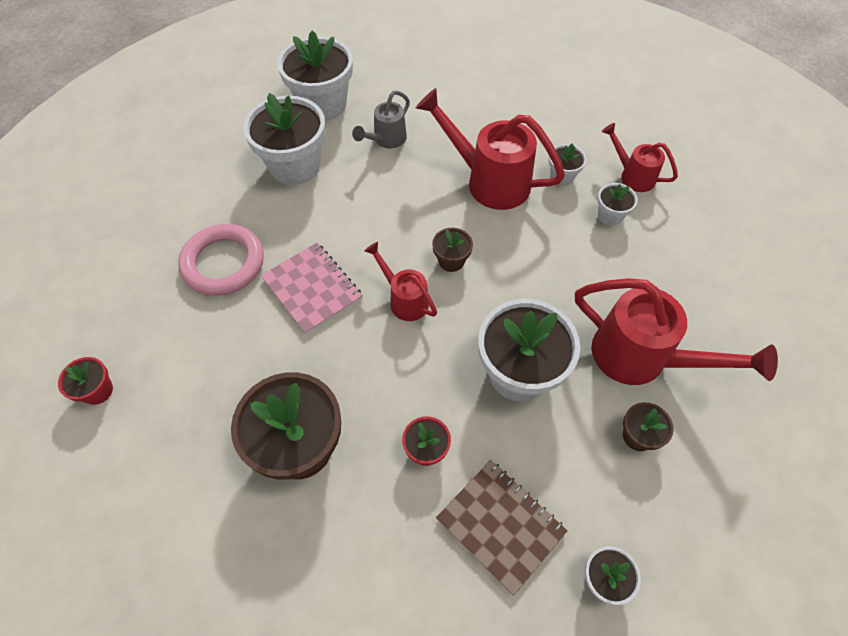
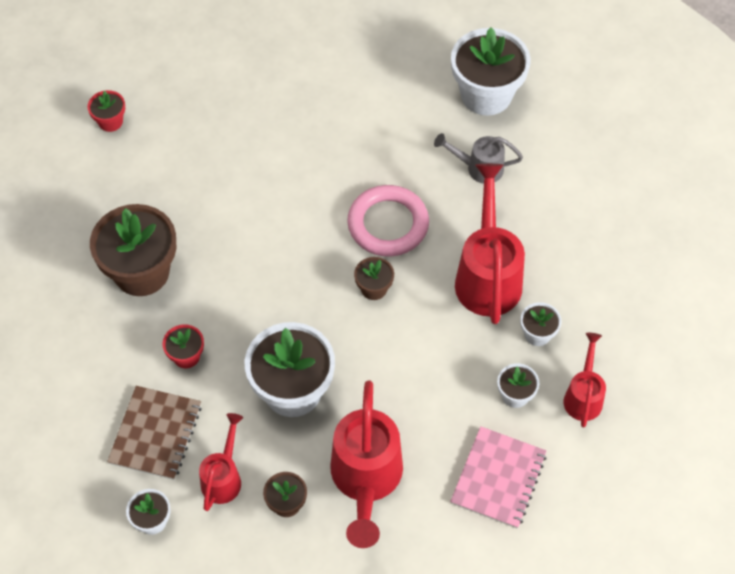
camera: 60 degrees right, 0 degrees up
(223, 263) = (264, 128): pink ring -> pink ring (388, 224)
(295, 166) = (397, 116): white flower pot -> none
(312, 289) = (279, 203): pink notebook -> pink notebook (498, 478)
(404, 299) = (311, 273): red watering can -> red watering can (223, 477)

